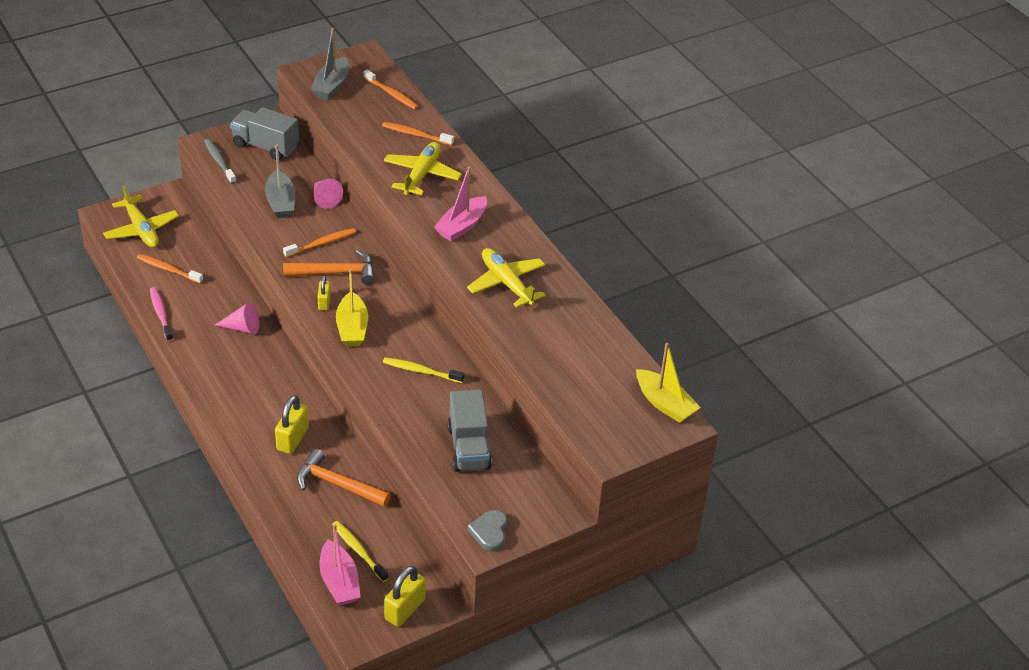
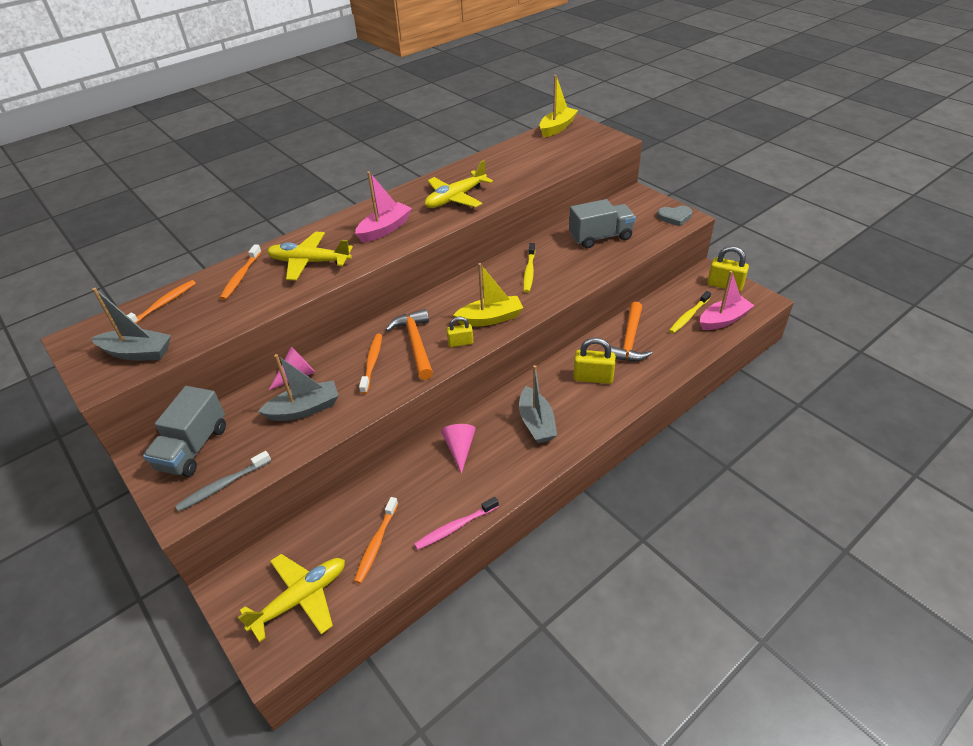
camera: 95 degrees left, 0 degrees up
(250, 383) = (536, 423): none -> grey boat
(321, 243) = (372, 363): orange toothbrush -> orange toothbrush turned 45 degrees clockwise
(462, 226) = (385, 229): pink boat -> pink boat turned 75 degrees counterclockwise

